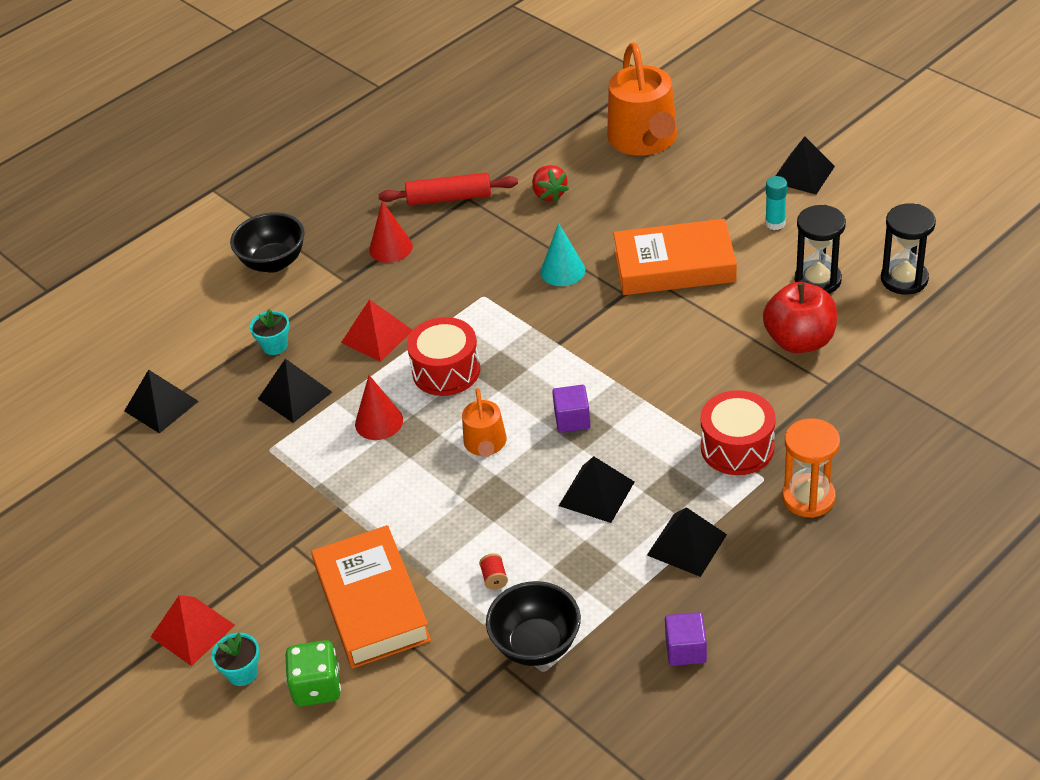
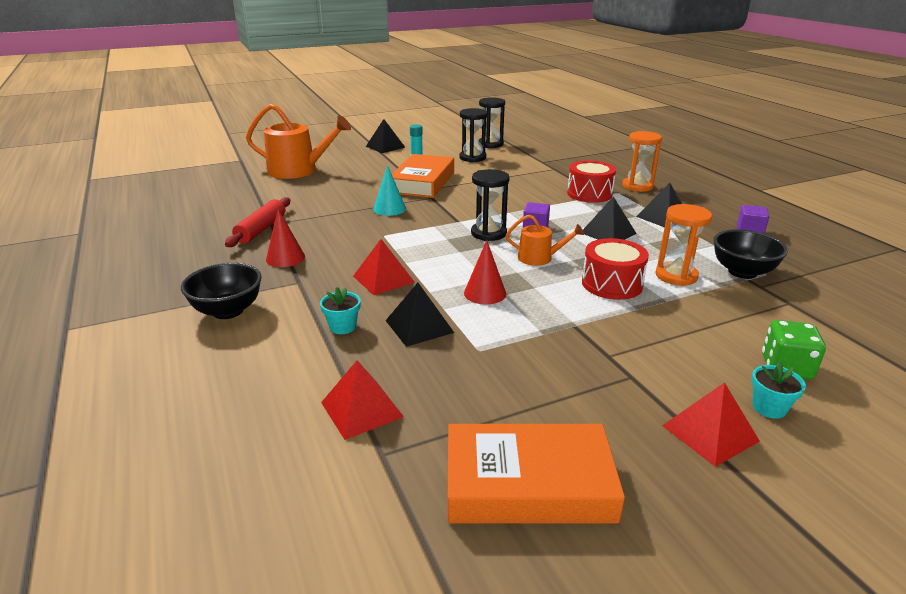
camera: 75 degrees left, 15 degrees down
(161, 406) = (362, 409): black pyramid -> red pyramid
(372, 604) = (692, 327): orange book -> orange book (528, 484)
(446, 371) = (450, 259): red drum -> red drum (612, 284)
(494, 578) = (676, 276): red spool -> orange hourglass
(534, 381) = (488, 233): none -> black hourglass
(549, 194) = (308, 200): red strawberry -> none
(799, 341) = (516, 168): red apple -> none

